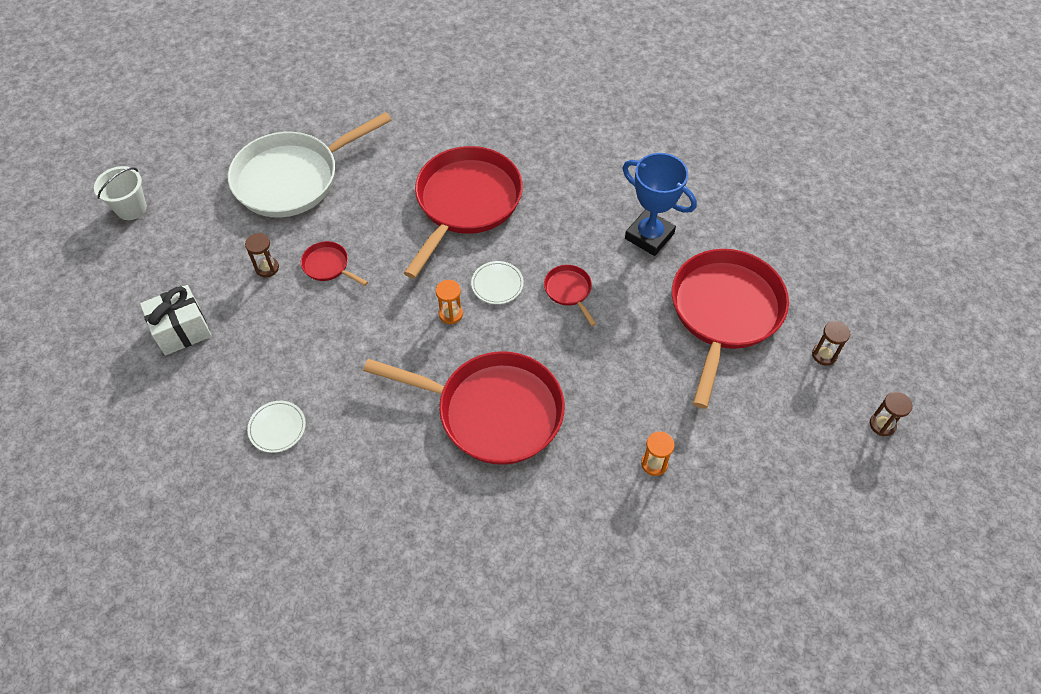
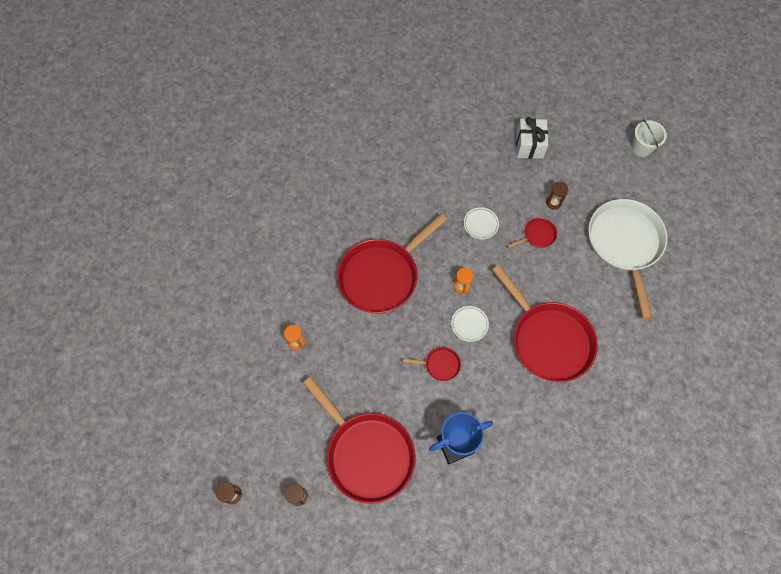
camera: 120 degrees right, 10 degrees up
(277, 428) = (437, 168): white plate -> white plate (481, 224)

